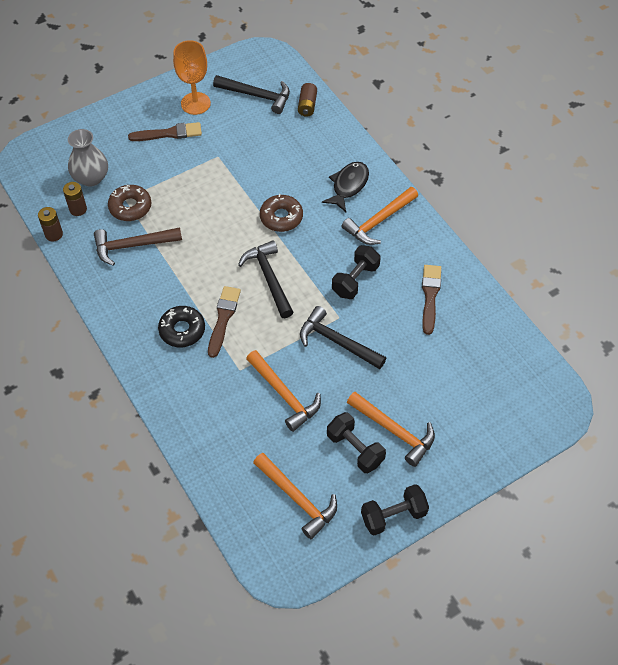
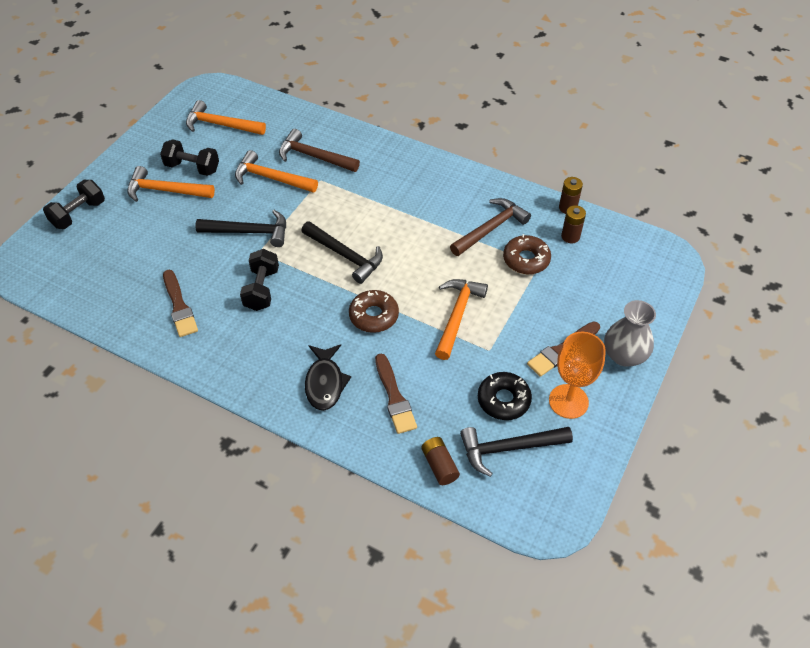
camera: 150 degrees right, 5 degrees down
(91, 178) = (589, 269): grey vase -> grey vase (624, 355)
(182, 330) = (389, 186): black donut -> black donut (503, 400)
(223, 318) = (362, 208): brown brush -> brown brush (394, 397)
(227, 401) = (314, 157): none -> brown hammer
(379, 221) = (269, 358): orange hammer -> orange hammer (457, 316)
(393, 515) = (142, 142): black dumbbell -> black dumbbell (78, 214)

